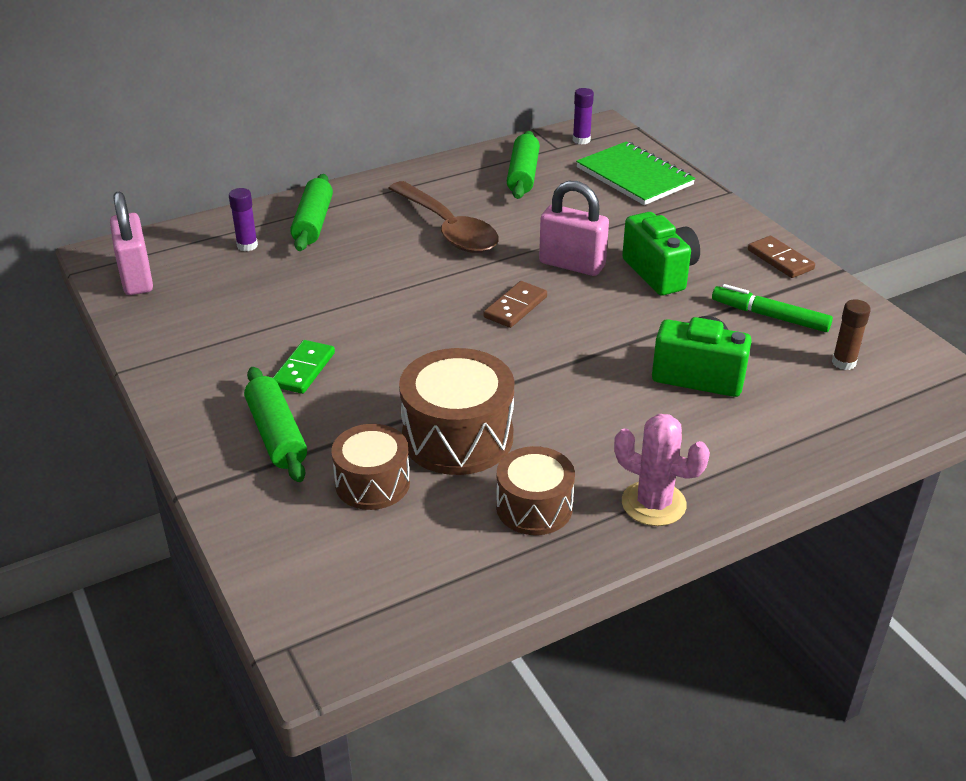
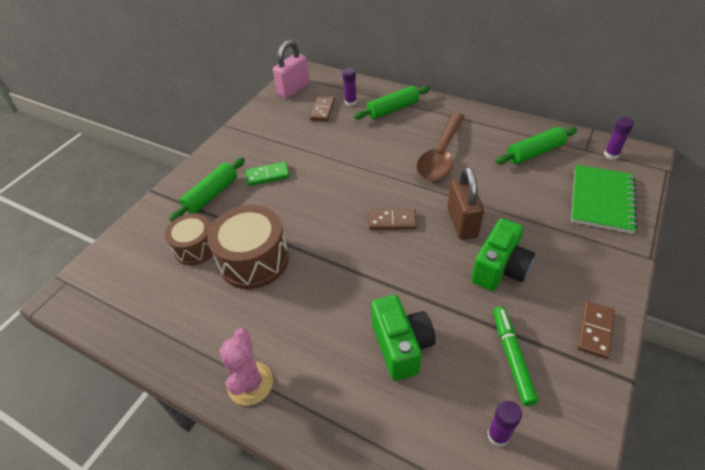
camera: 60 degrees right, 10 degrees up
(228, 273) = (323, 110): none -> brown domino
(534, 507) = (214, 324): brown drum -> none
(572, 264) = (462, 223): pink padlock -> brown padlock
(843, 362) = (498, 435): brown glue stick -> purple glue stick

